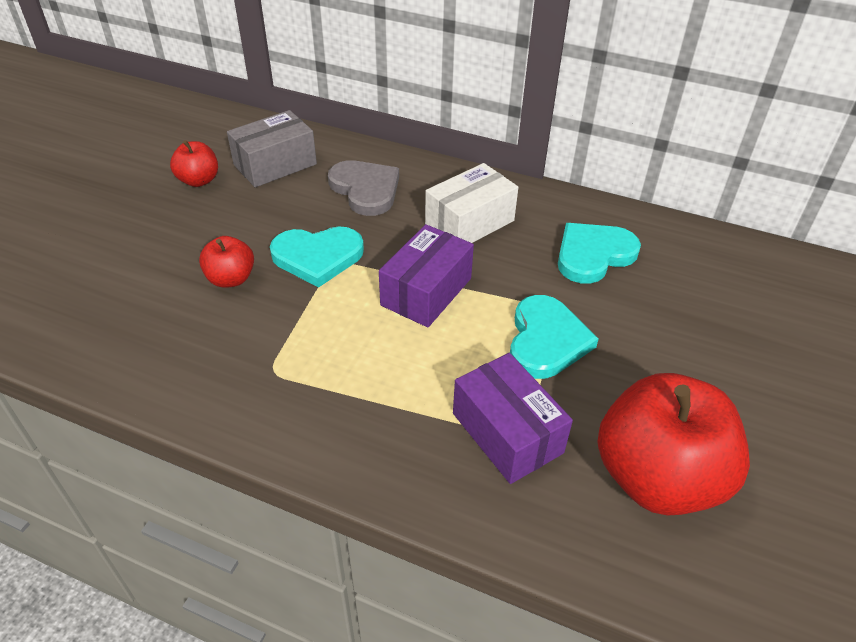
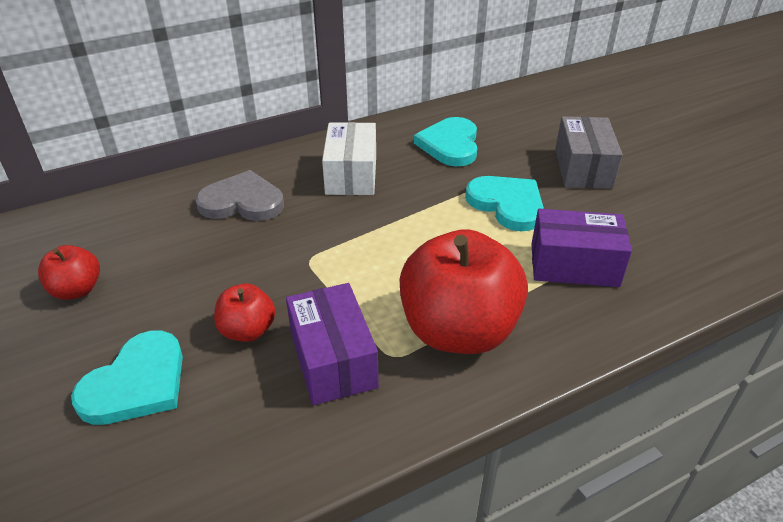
camera: 50 degrees left, 5 degrees down
(275, 164) = (132, 233): grey box -> grey box (583, 168)
(317, 257) = (288, 266): turquoise heart -> turquoise heart (137, 383)
(426, 292) = (399, 231): purple box -> purple box (333, 360)
(657, 477) = (661, 225): red apple -> red apple (458, 330)

